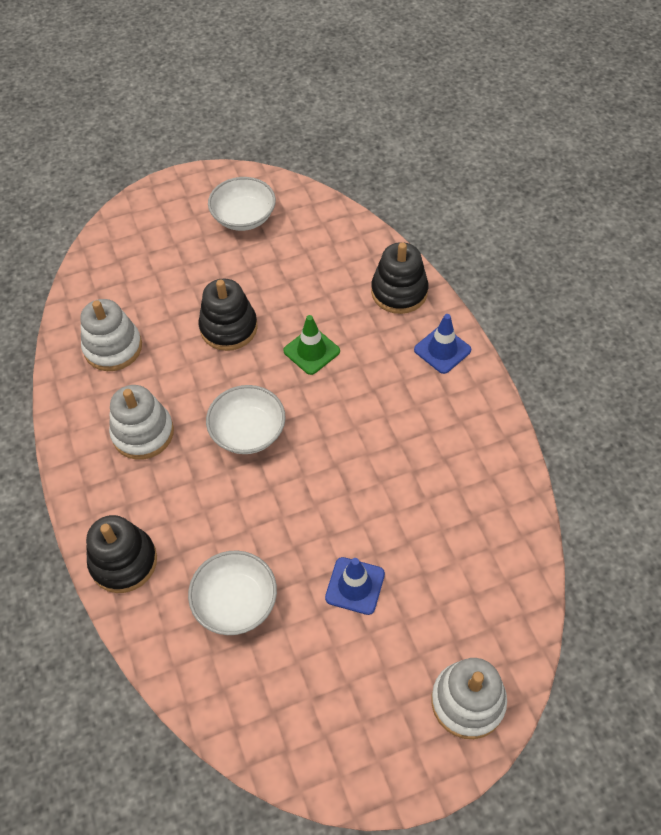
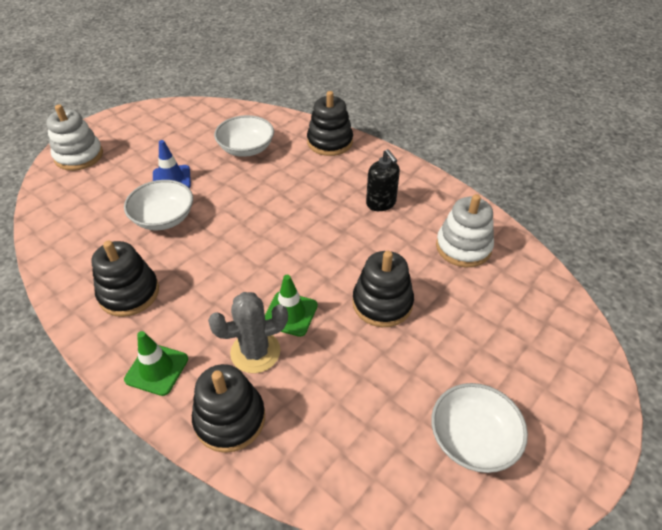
camera: 150 degrees right, 10 degrees down
(143, 433) = (381, 203): white stacking toy -> black soap dispenser
(248, 431) = (303, 232): white bowl -> white bowl (163, 218)
(357, 331) = (255, 352): none -> grey cactus
(442, 350) = (157, 369): blue traffic cone -> green traffic cone
(448, 434) = (129, 293): none -> black stacking toy

